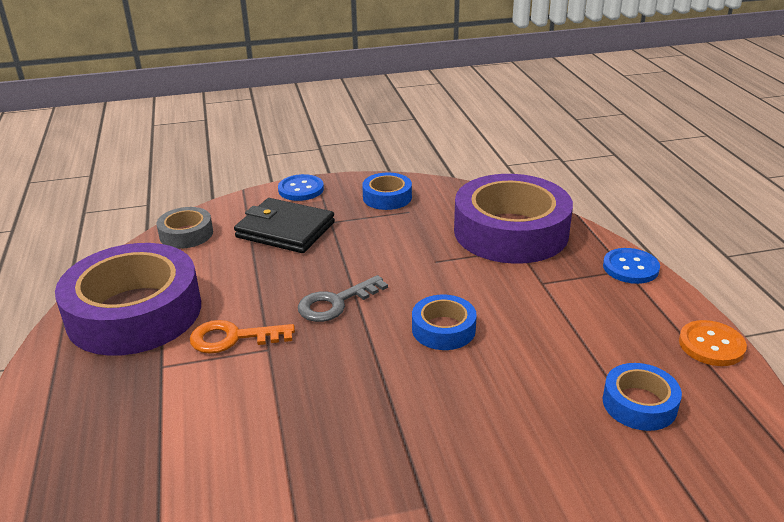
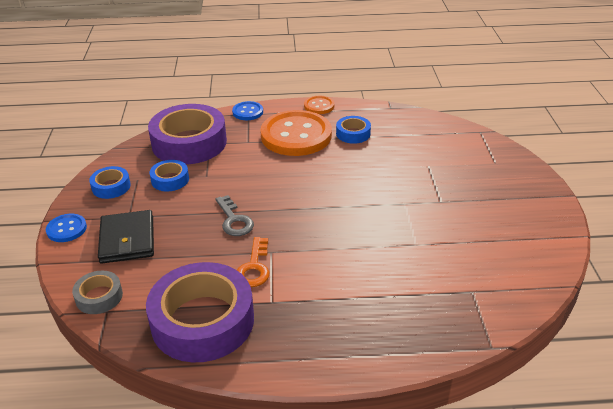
camera: 80 degrees left, 5 degrees up
(285, 230) = (127, 239): black wallet -> black wallet turned 45 degrees counterclockwise
(443, 329) = (277, 181): blue tape -> blue tape (170, 180)
(589, 330) = (296, 135): none -> orange button

